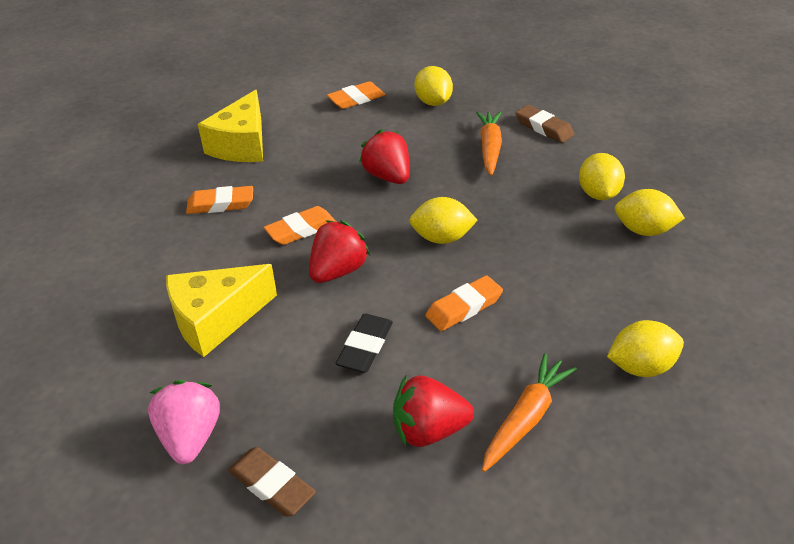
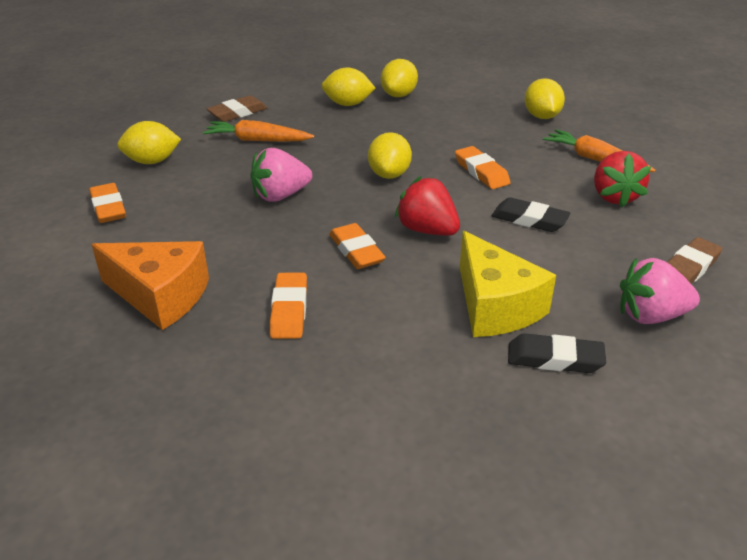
camera: 85 degrees left, 5 degrees down
(139, 358) = (554, 359): none -> black eraser
(242, 145) = (160, 296): yellow cheese -> orange cheese
(388, 176) = (280, 195): red strawberry -> pink strawberry

